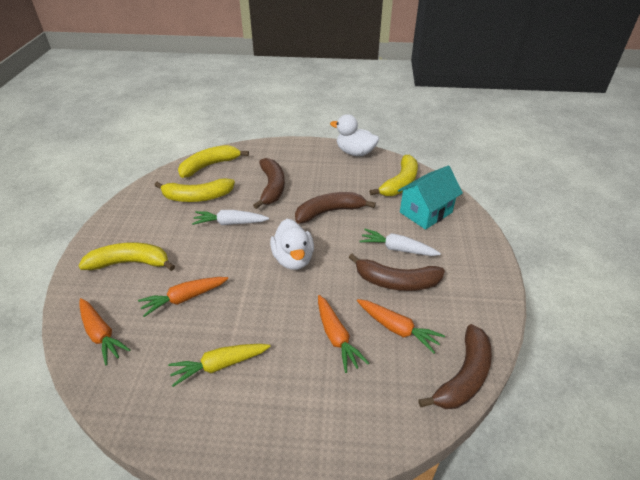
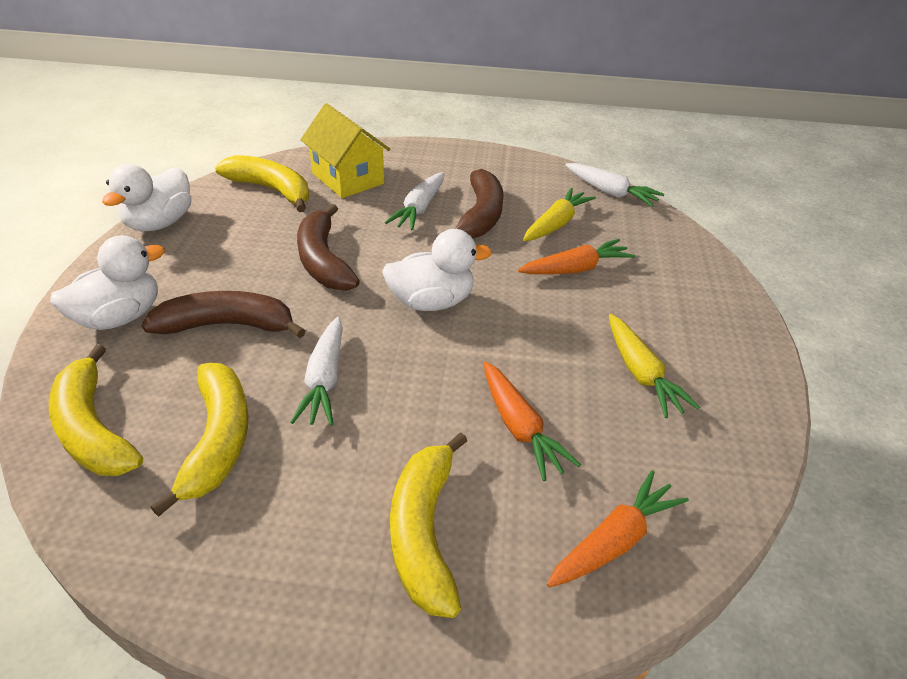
camera: 90 degrees left, 0 degrees up
(278, 157) = (120, 317): none -> white duck
(397, 329) = (556, 224): orange carrot -> yellow carrot
(425, 212) = (347, 178): turquoise house -> yellow house
(463, 376) = (611, 192): brown banana -> white carrot

